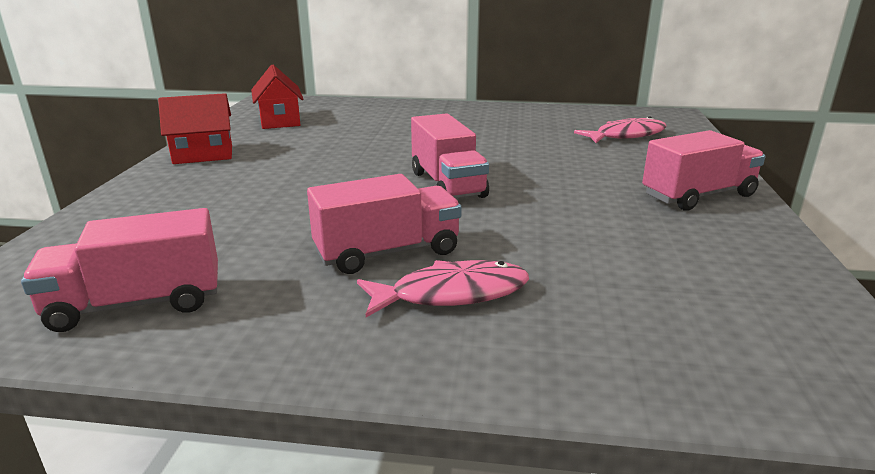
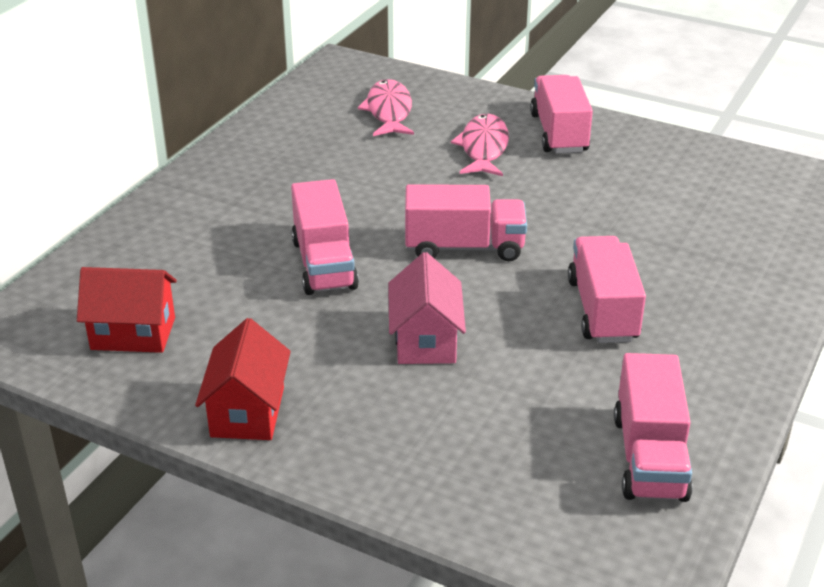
camera: 70 degrees left, 10 degrees up
(303, 189) = (425, 340): none -> pink house
(386, 148) = (324, 264): none -> pink truck
(451, 294) = (683, 293): pink fish -> pink fish (483, 148)

